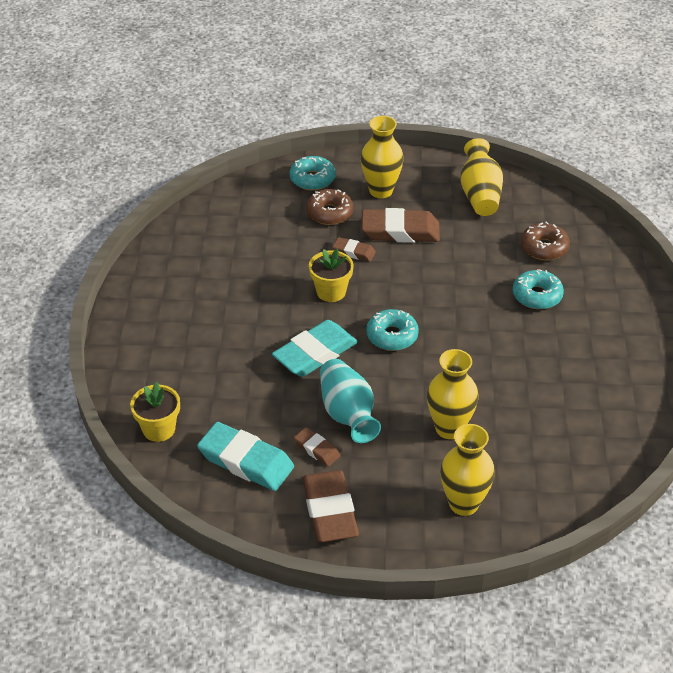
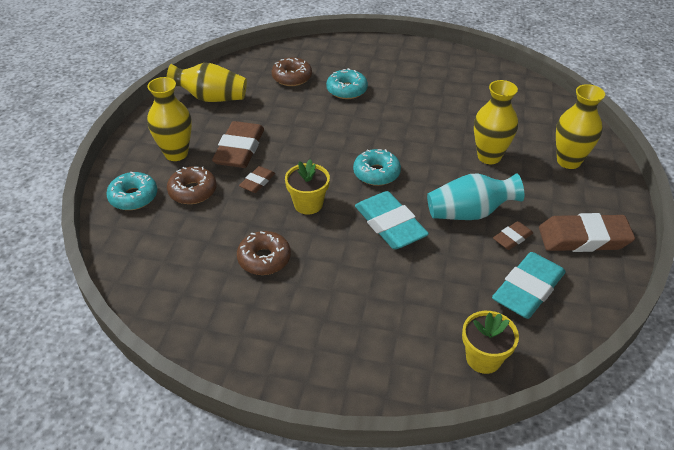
camera: 80 degrees left, 0 degrees up
(252, 274) = (264, 259): none -> brown donut

